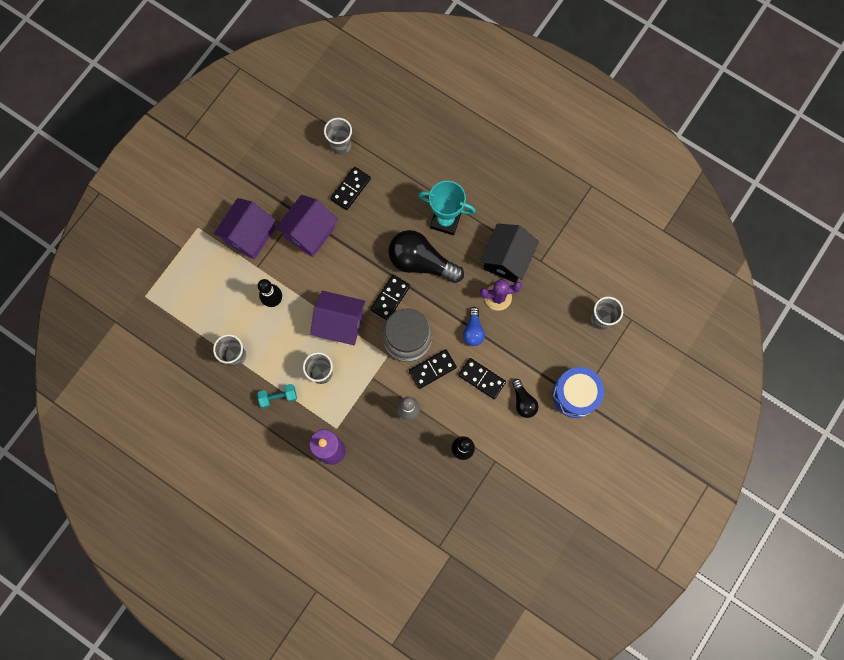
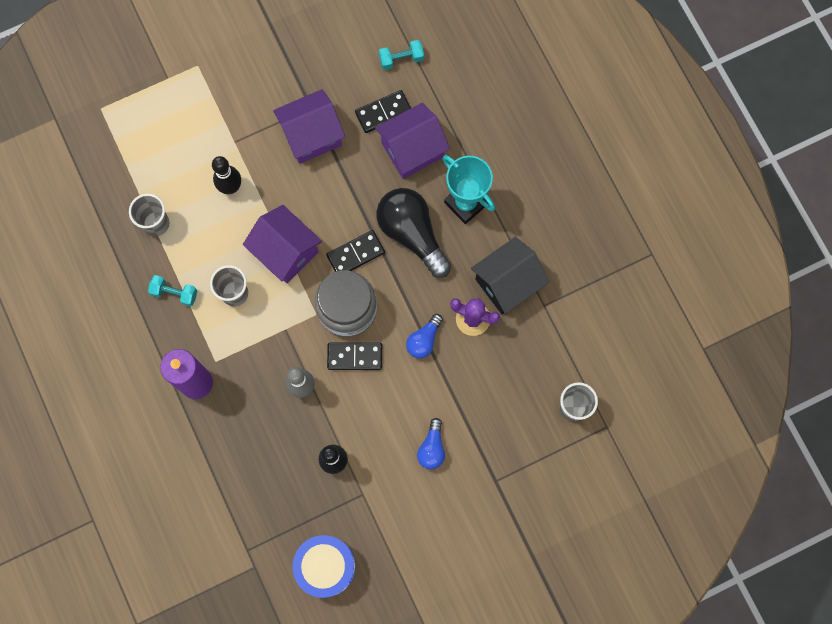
camera: 30 degrees right, 0 degrees up
(249, 235) = (246, 104): purple house -> purple house (412, 150)
(341, 145) = (401, 59): grey cup -> turquoise dumbbell
(482, 378) = (402, 397): black domino -> none
(523, 401) = (432, 448): black light bulb -> blue light bulb
(575, 394) = (493, 473): blue drum -> blue drum (325, 566)

